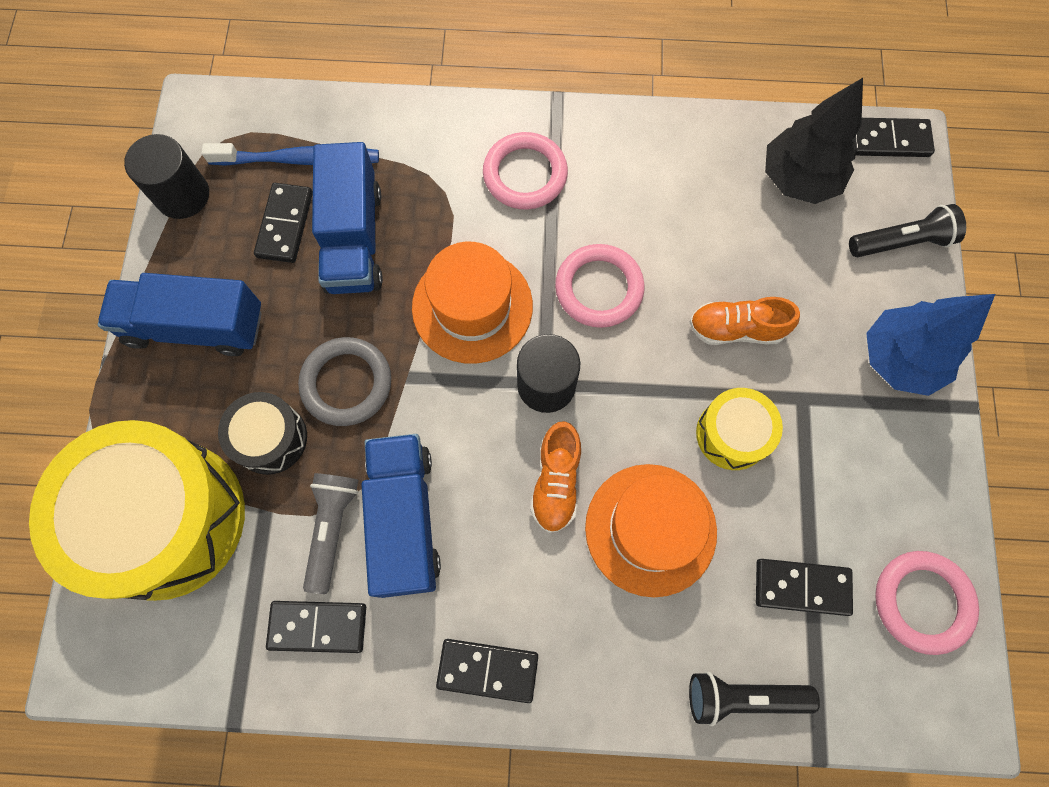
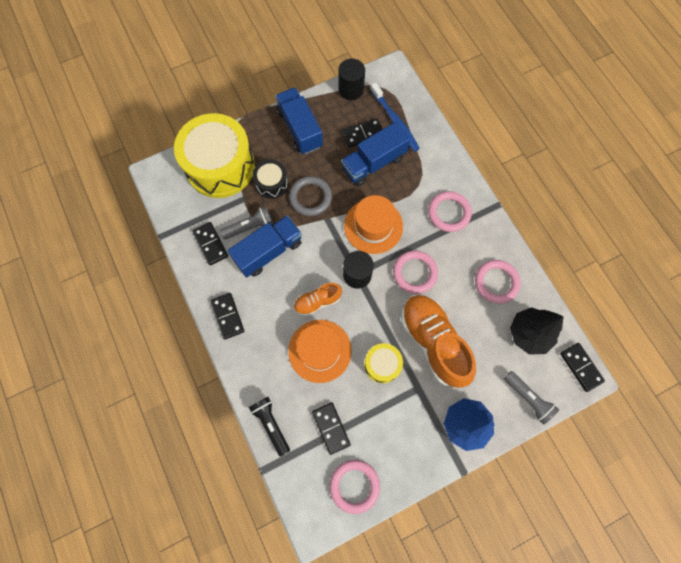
camera: 60 degrees right, 0 degrees up
(688, 175) = (496, 282): none -> pink ring
(736, 329) = (433, 342): orange shoe -> orange shoe, size x1.93
(901, 242) = (527, 398): black flashlight -> grey flashlight

